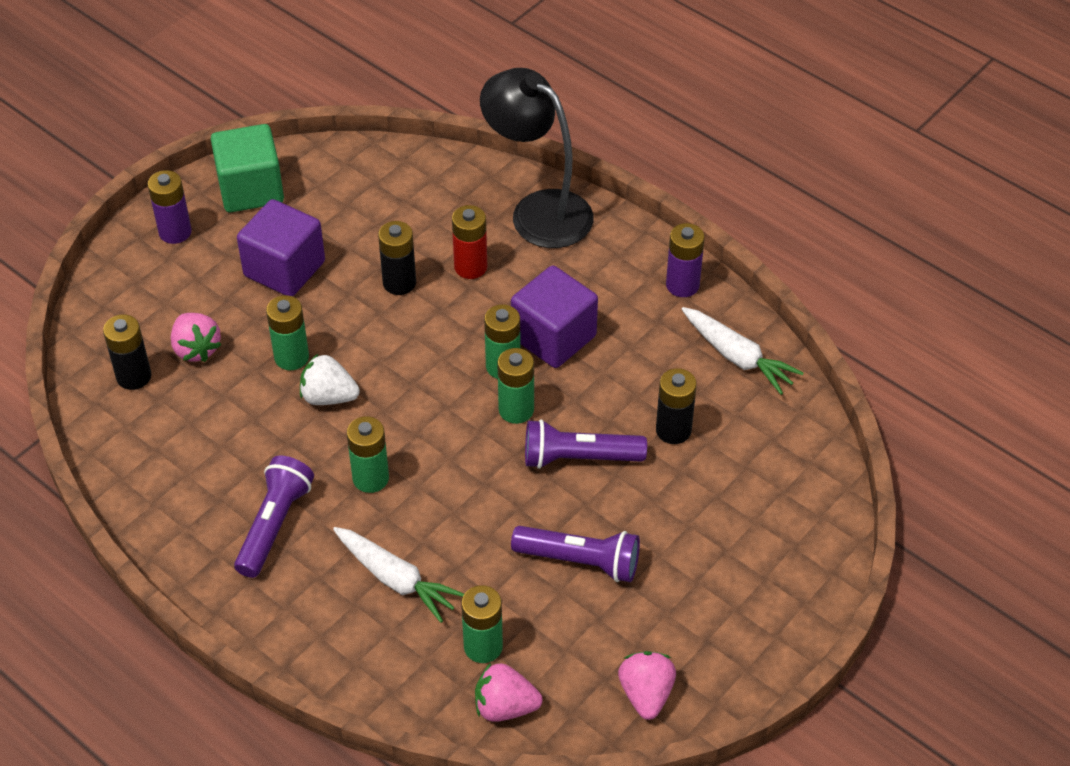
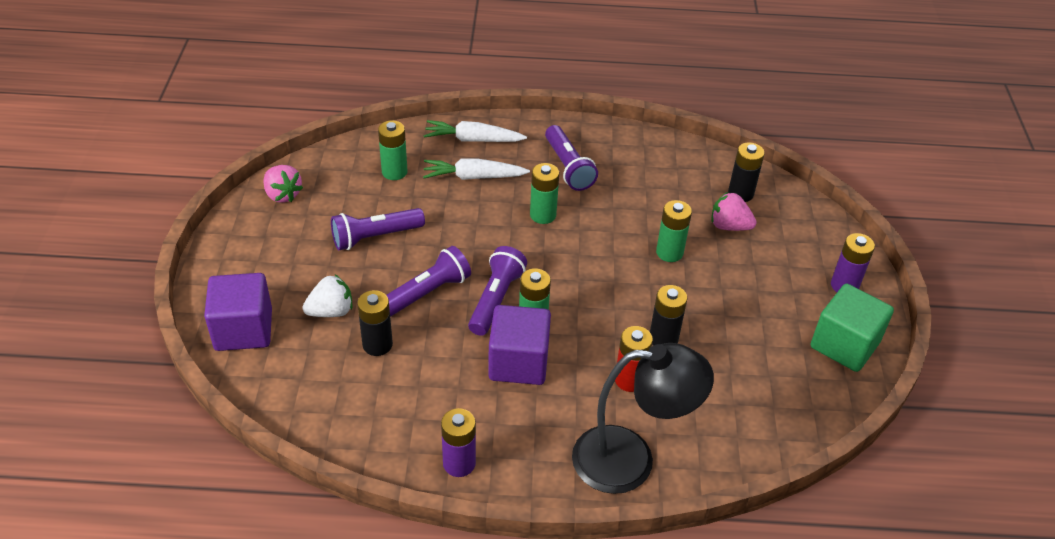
camera: 140 degrees right, 5 degrees down
(284, 269) = (746, 303): purple cube -> purple cube (243, 329)
(328, 396) = (619, 243): white strawberry -> white strawberry (331, 311)
(505, 707) = (358, 154): pink strawberry -> none
(516, 410) = (496, 299): green battery -> purple flashlight
(737, 357) = (369, 426): white carrot -> white carrot (473, 140)

